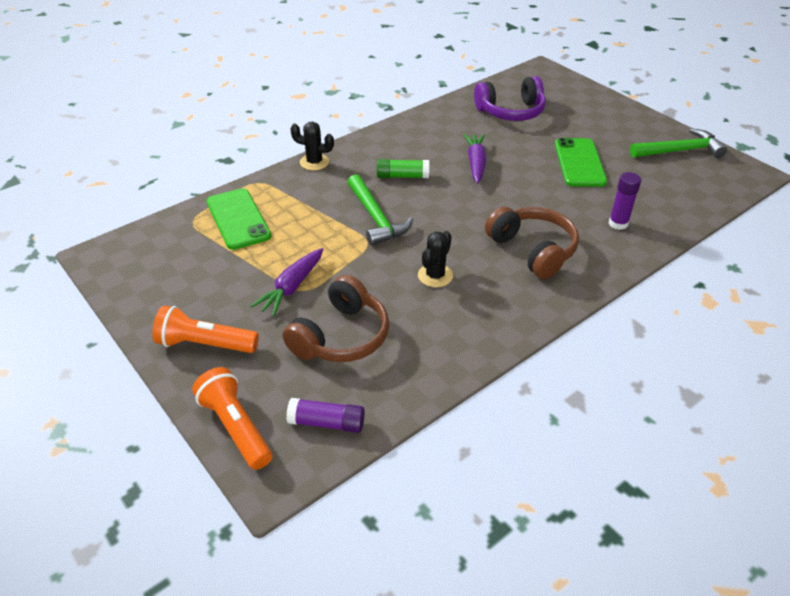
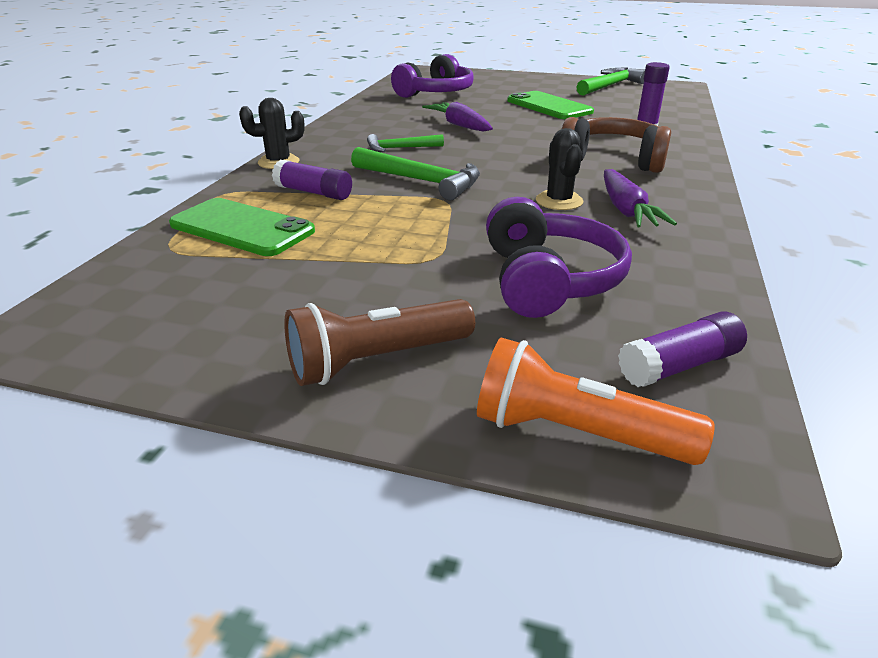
camera: 35 degrees left, 10 degrees down
(205, 344) = (377, 360): orange flashlight -> brown flashlight
(292, 287) = (414, 261): purple carrot -> purple carrot (626, 210)
(303, 202) = (313, 192): none -> purple glue stick
(341, 336) = (548, 280): brown headphones -> purple headphones
(402, 176) = (400, 148): green glue stick -> green hammer

